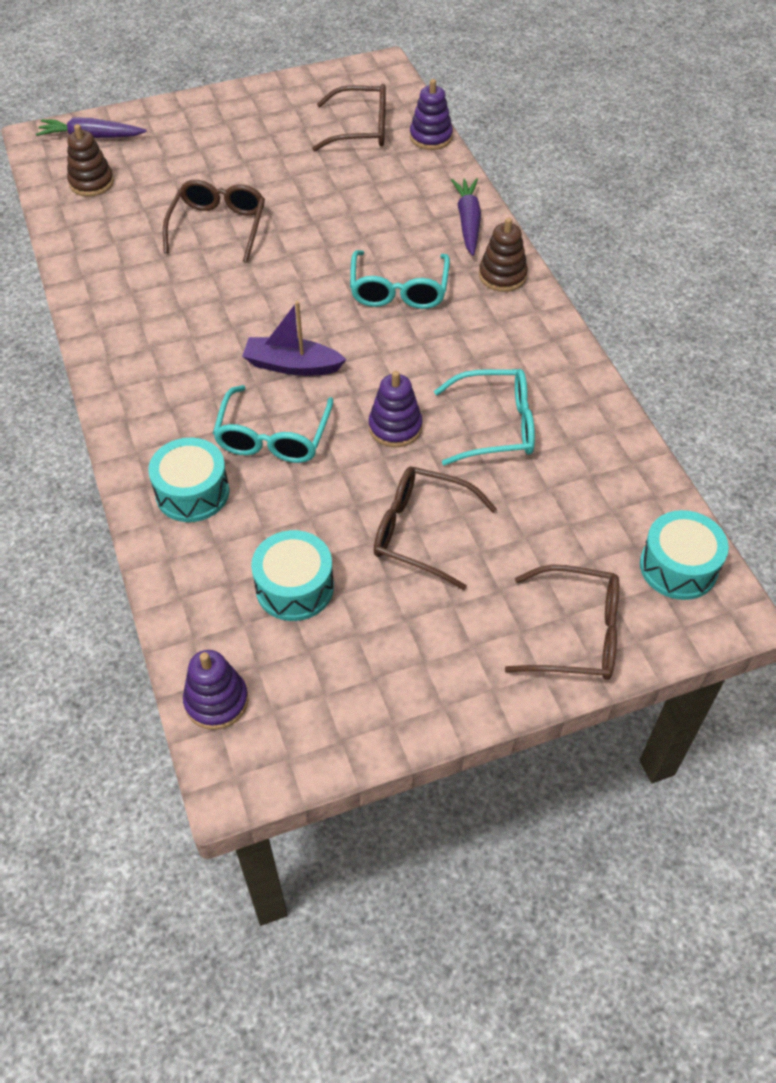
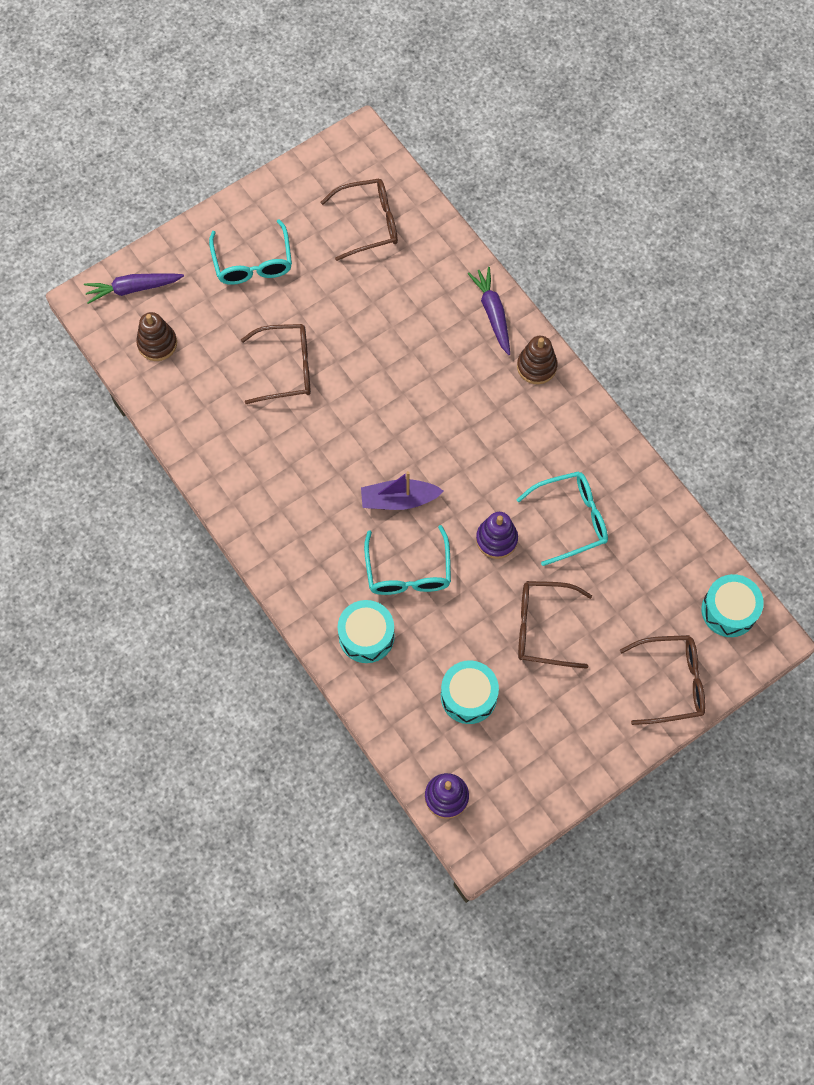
camera: 15 degrees left, 15 degrees up
(218, 227) = (286, 368): brown glasses -> brown glasses turned 90 degrees clockwise
(399, 290) = (458, 402): turquoise glasses -> turquoise glasses (253, 263)
(431, 137) = (432, 219): purple stacking toy -> none

